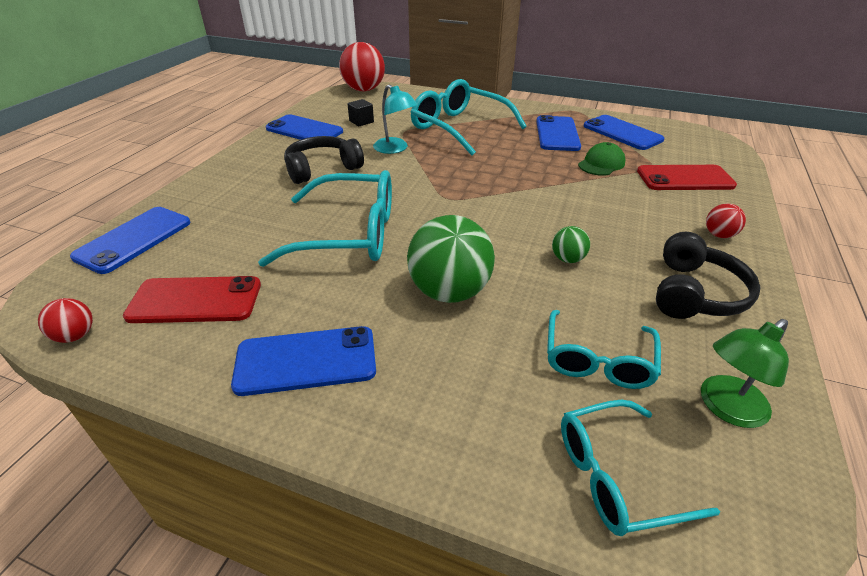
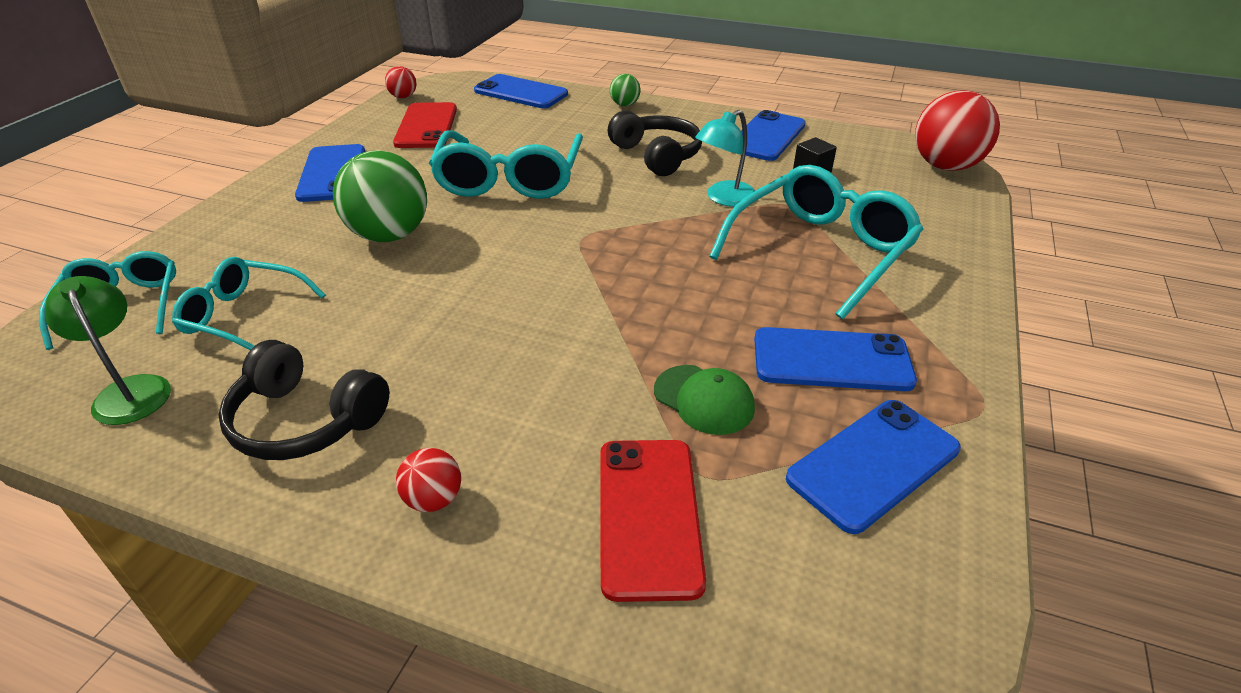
camera: 90 degrees right, 0 degrees up
(567, 259) = (419, 319): green ball -> green ball (624, 105)

